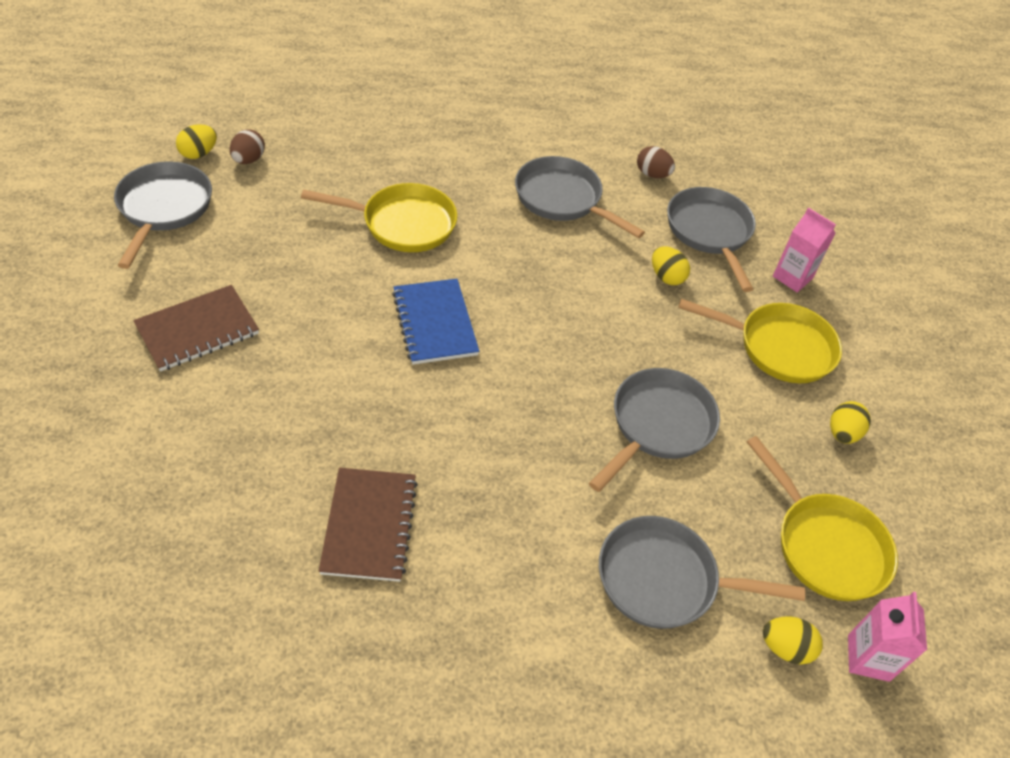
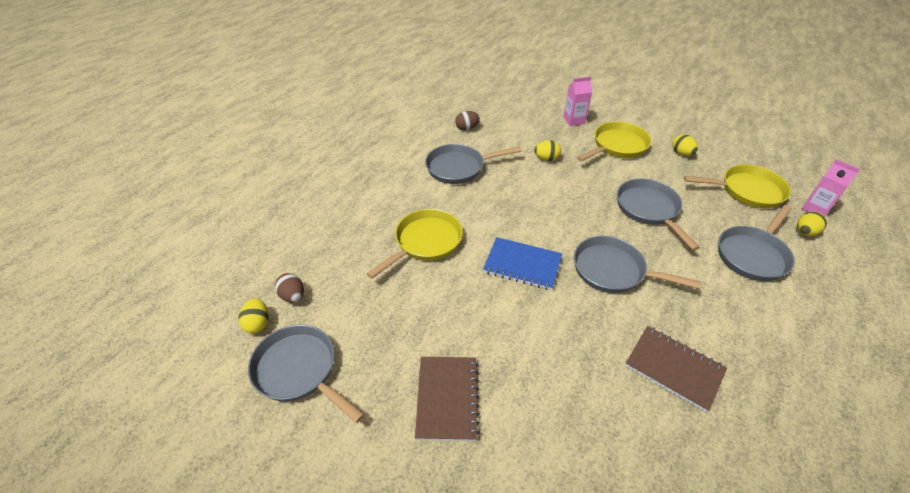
camera: 50 degrees left, 5 degrees down
(710, 232) = (524, 130): grey pan -> grey pan (613, 270)

